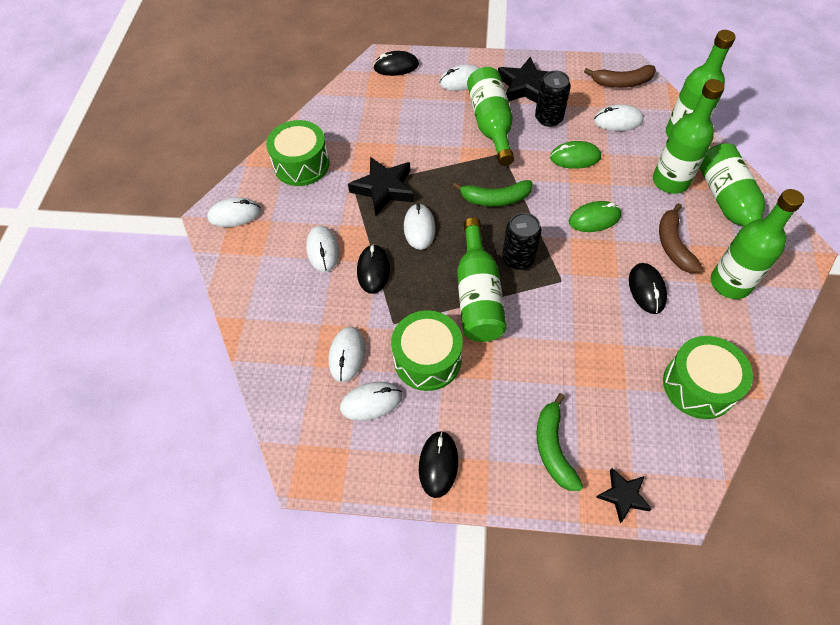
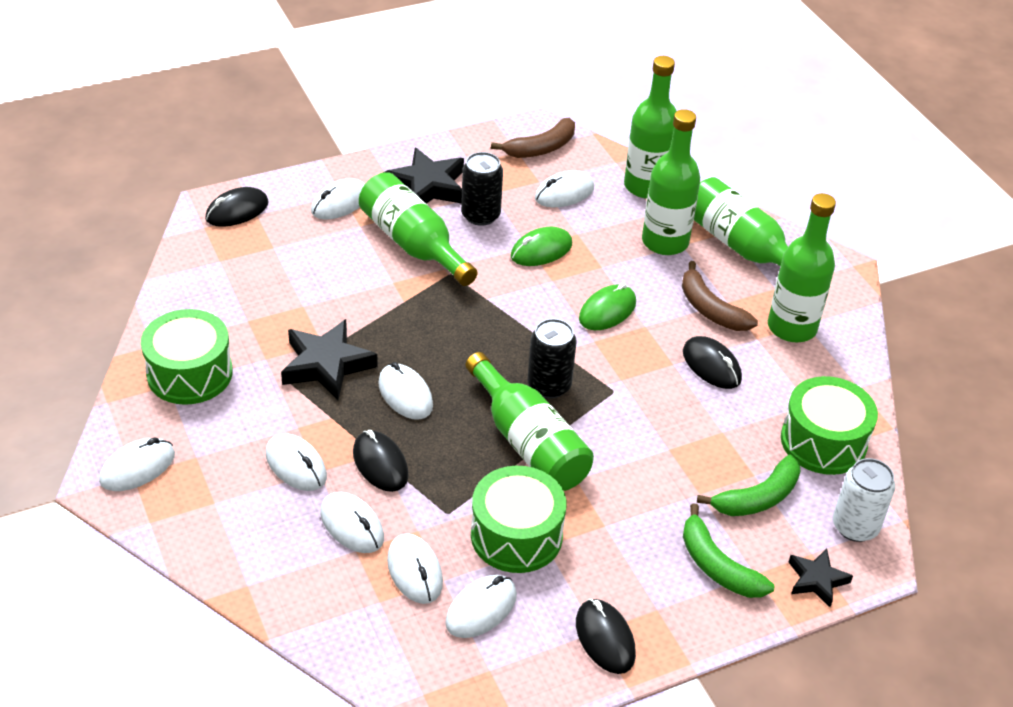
camera: 35 degrees left, 15 degrees down
(329, 306) = (352, 525): none -> white mouse
(495, 199) = (476, 328): green banana -> green banana (757, 498)
(681, 466) = (855, 526): none -> white can

